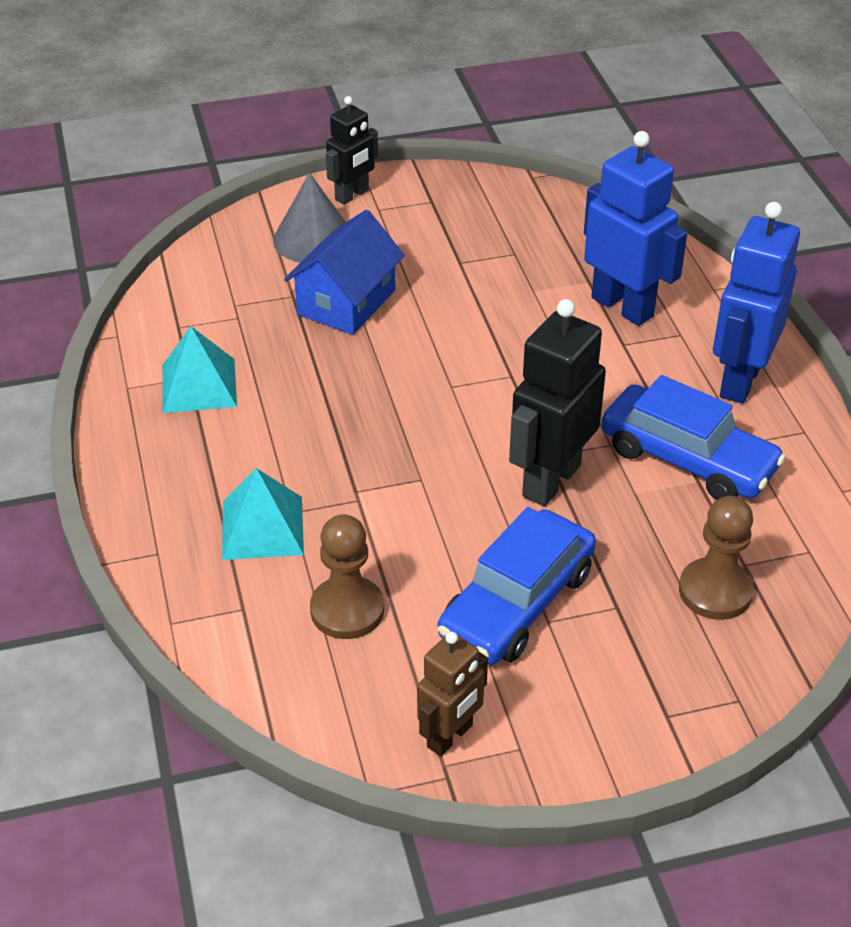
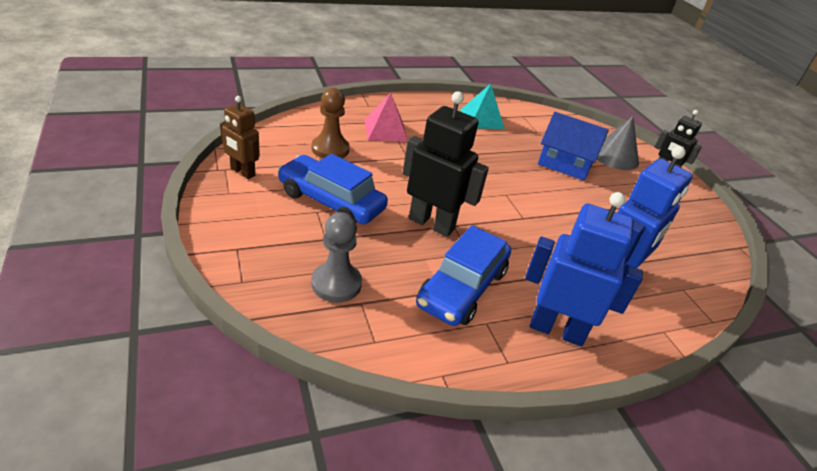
camera: 80 degrees right, 5 degrees down
(262, 528) = (385, 130): turquoise pyramid -> pink pyramid
(715, 591) = (336, 284): brown pawn -> grey pawn

